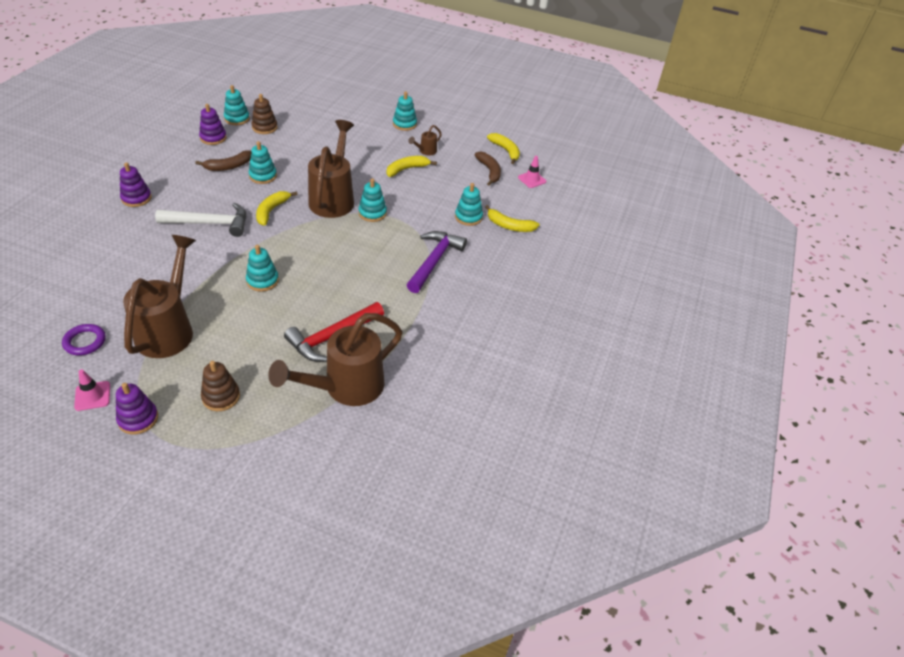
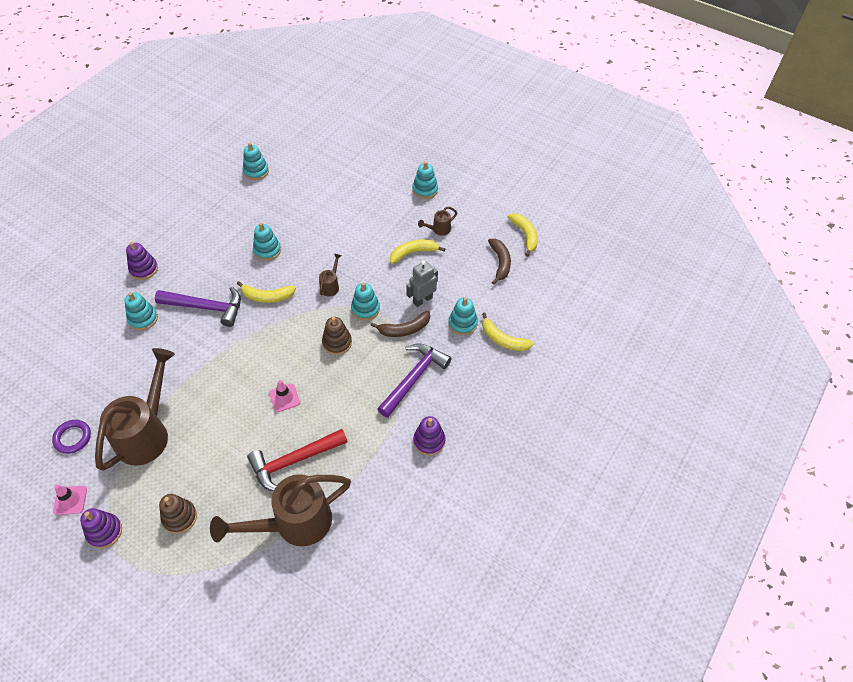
camera: 15 degrees right, 10 degrees up
(210, 223) = (206, 307): white hammer -> purple hammer
(213, 138) = (228, 196): purple stacking toy -> purple stacking toy (429, 441)
(229, 166) = (236, 235): brown banana -> brown banana (404, 329)
(262, 281) = (242, 384): turquoise stacking toy -> turquoise stacking toy (143, 319)
(264, 127) = (281, 185): brown stacking toy -> brown stacking toy (337, 343)
(271, 211) = (267, 297): yellow banana -> yellow banana turned 120 degrees counterclockwise
(333, 198) = (331, 285): brown watering can -> brown watering can, size x0.42
(425, 203) = (422, 300): none -> grey robot
(532, 179) = (543, 278): pink traffic cone -> pink traffic cone (284, 398)

